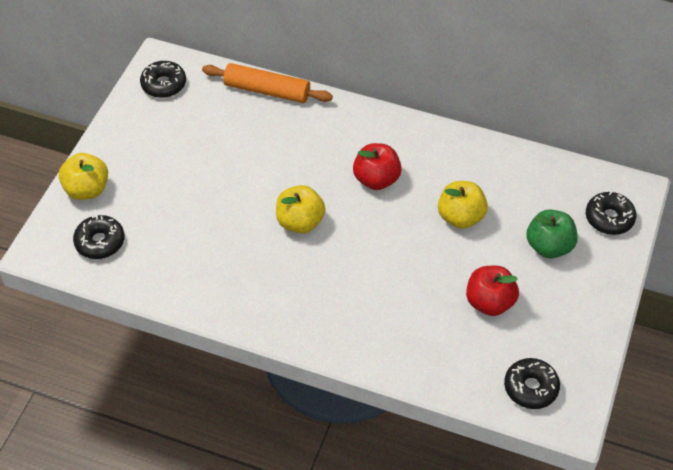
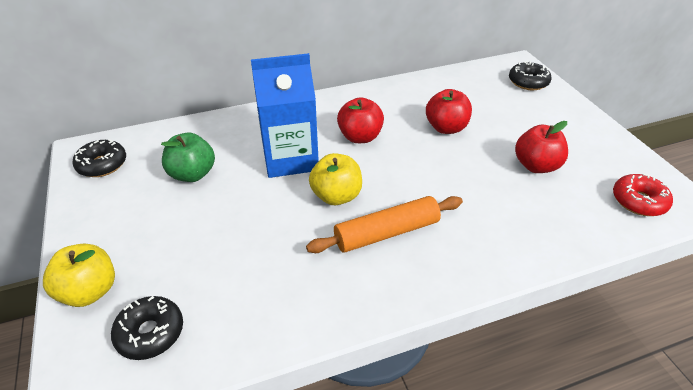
camera: 40 degrees left, 10 degrees down
(267, 91) = (207, 126): orange rolling pin -> orange rolling pin (386, 233)
(300, 165) = (290, 158): none -> blue carton
(460, 217) = (446, 128): yellow apple -> red apple
(530, 388) = (638, 201): black donut -> red donut
(549, 246) = (520, 114): green apple -> green apple (192, 174)

